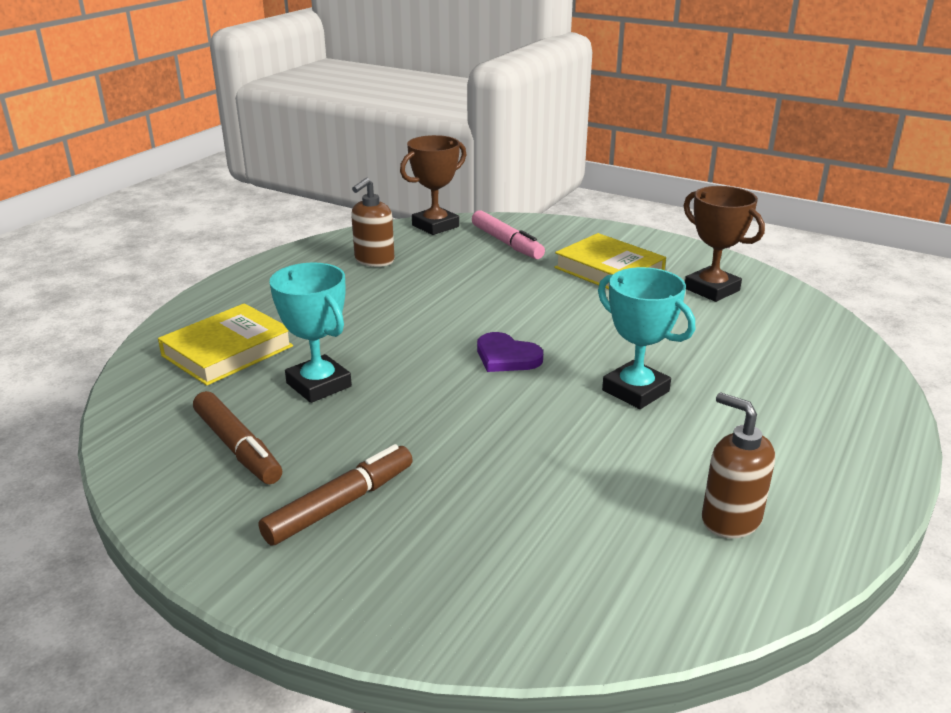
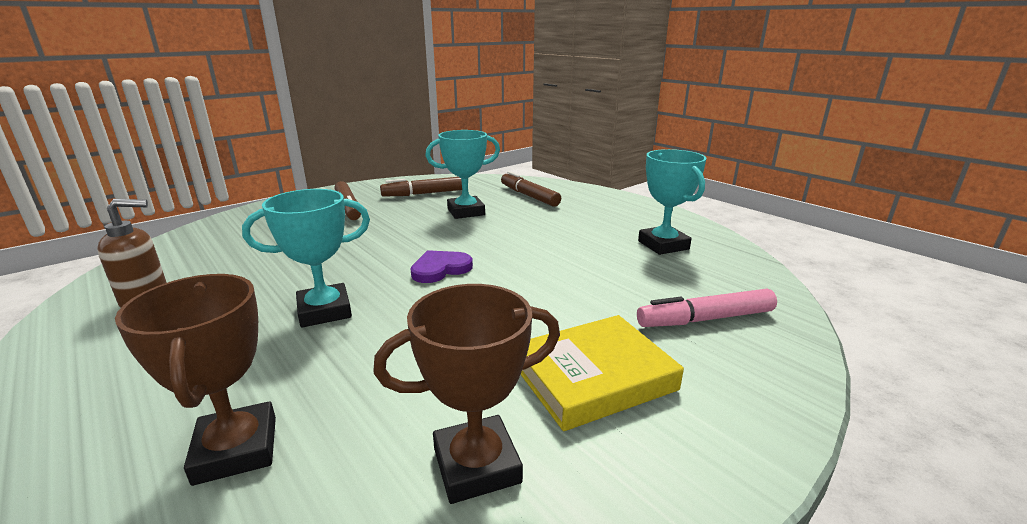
camera: 110 degrees right, 5 degrees down
(228, 351) = (529, 196): yellow book -> brown marker
(374, 260) = (663, 245): brown soap dispenser -> turquoise trophy
(435, 226) = (763, 285): brown trophy -> brown trophy (236, 449)

